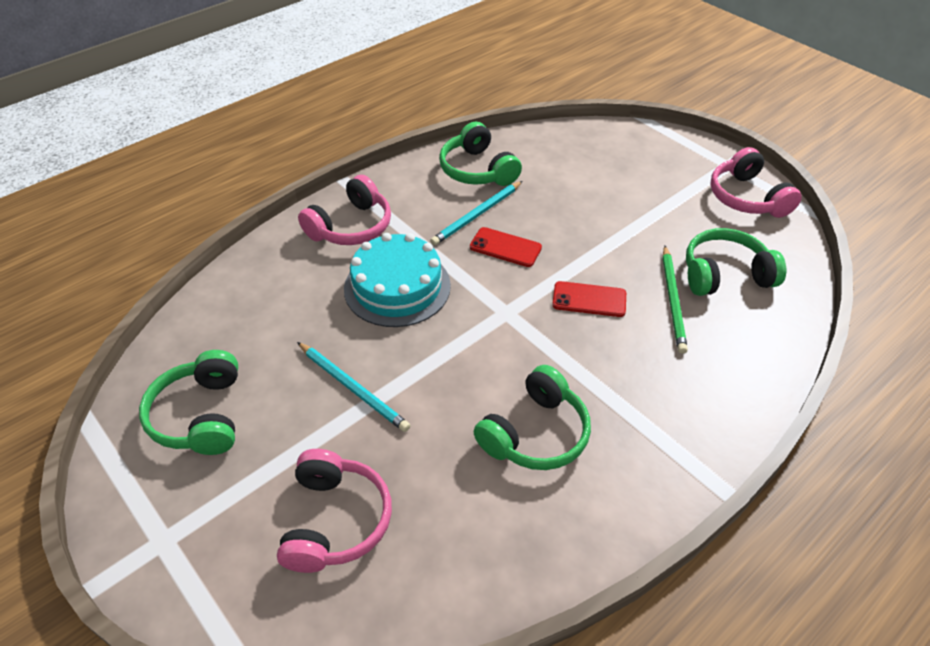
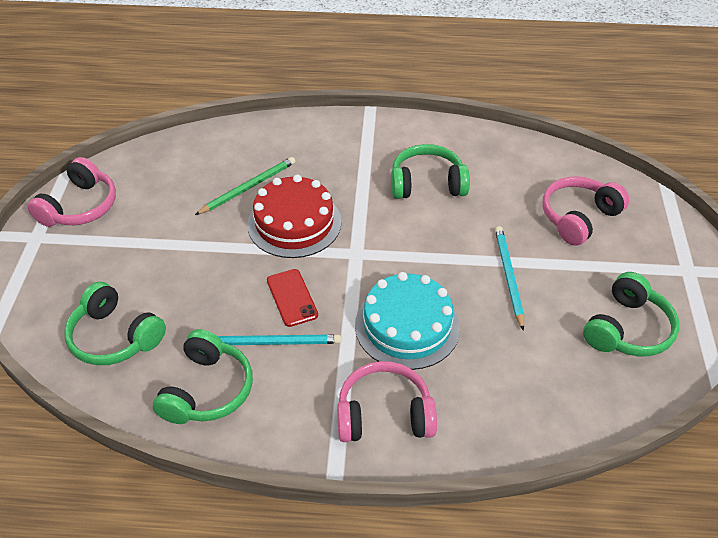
camera: 135 degrees left, 0 degrees up
(589, 299) = (294, 223): red phone -> red cake
(725, 274) = (193, 178): green headphones -> green headphones (114, 337)

